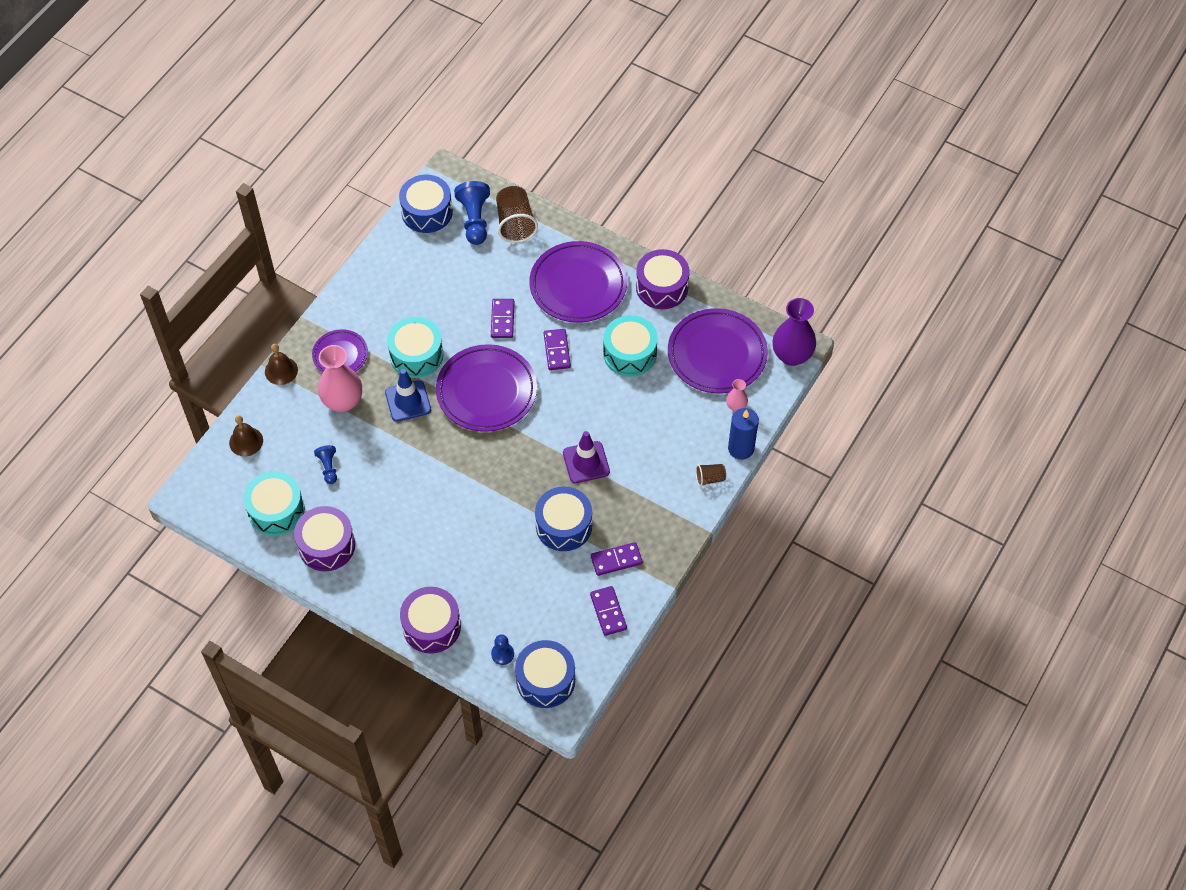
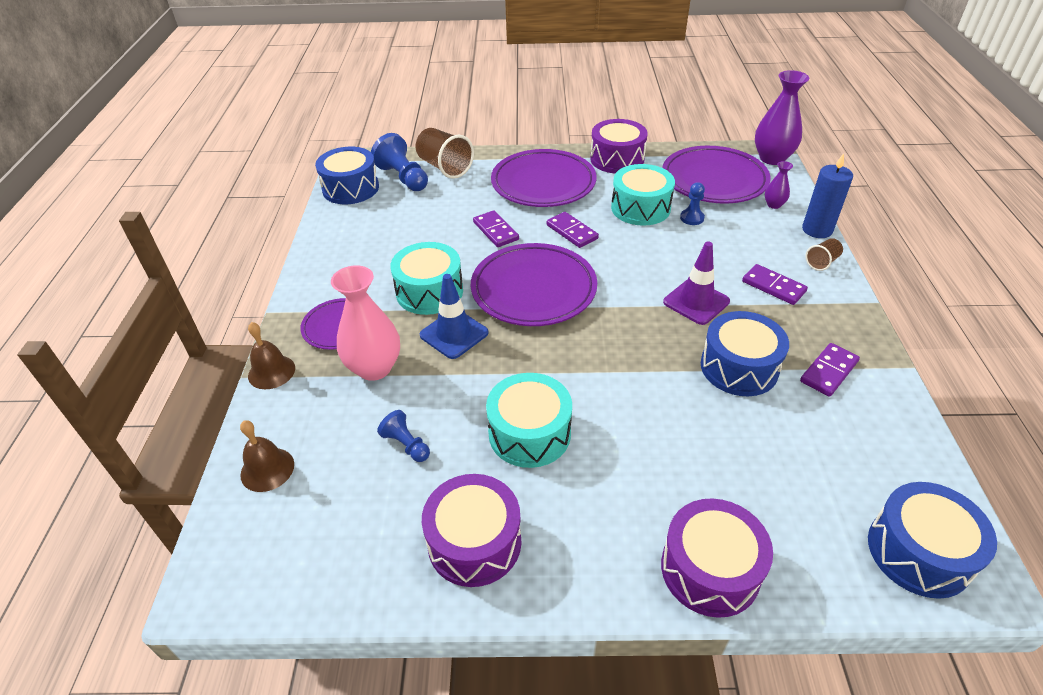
camera: 30 degrees left, 15 degrees down
(276, 510) = (367, 534): turquoise drum -> turquoise drum (529, 433)
(502, 654) = (833, 550): blue pawn -> blue pawn (692, 218)
(608, 612) = (885, 427): purple domino -> purple domino (773, 286)
(736, 406) = (774, 205): pink vase -> purple vase

